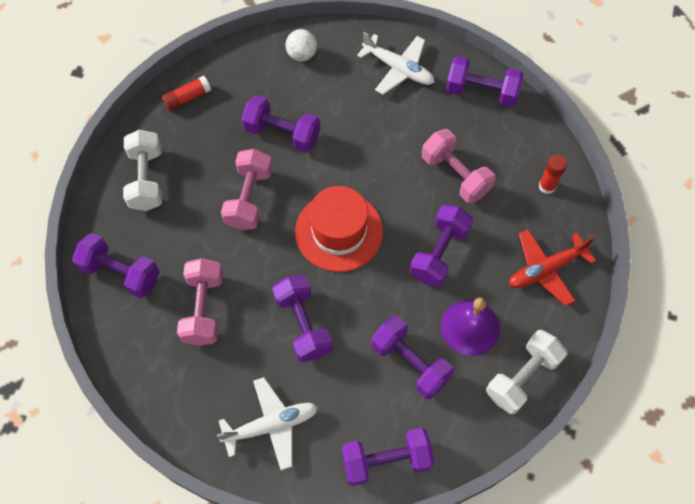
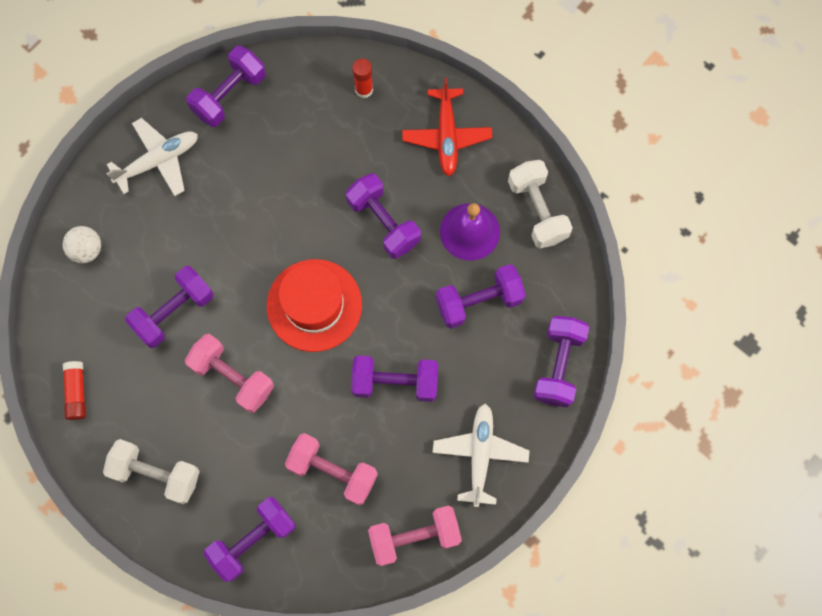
camera: 65 degrees left, 10 degrees up
(455, 175) = (309, 166): pink dumbbell -> pink dumbbell (414, 536)

